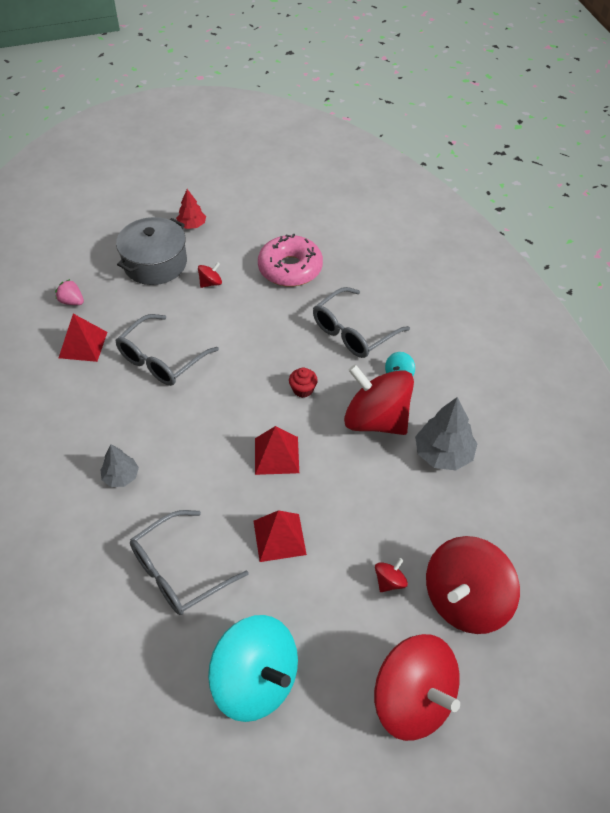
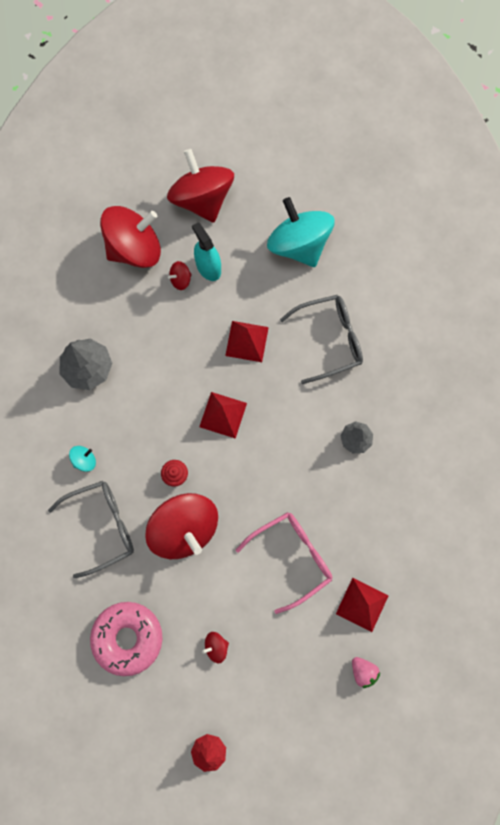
camera: 160 degrees left, 25 degrees up
(155, 263) = (265, 699): grey pot -> none
(161, 360) = (292, 557): grey glasses -> pink glasses
(363, 609) = (208, 267): none -> turquoise spray bottle
(376, 420) = (126, 420): red spinning top -> red spinning top (184, 528)

